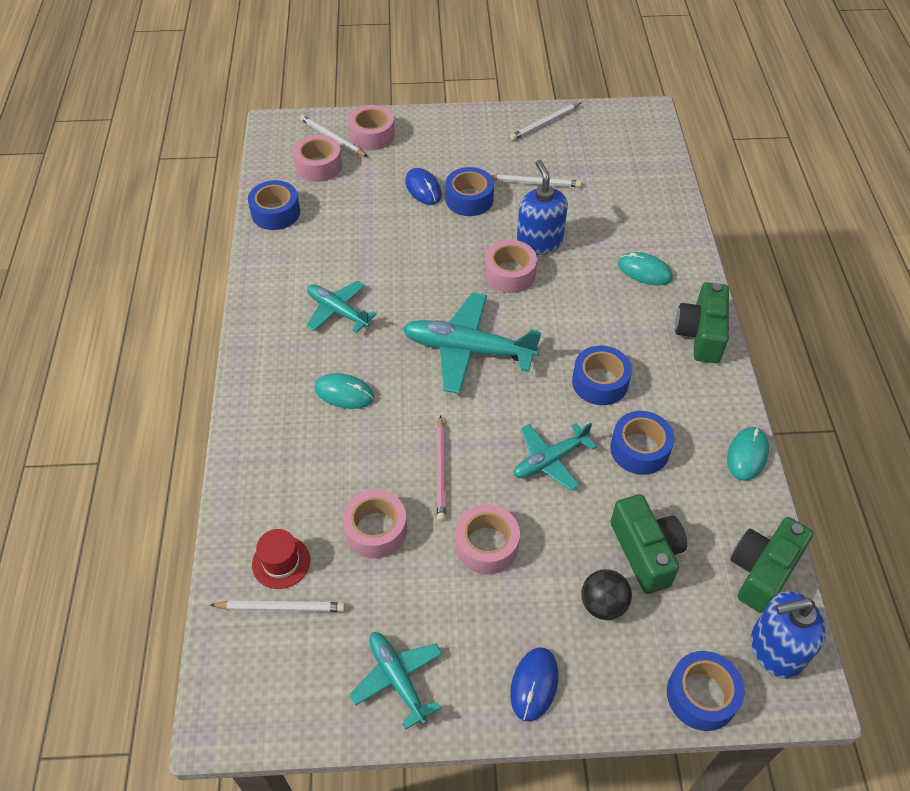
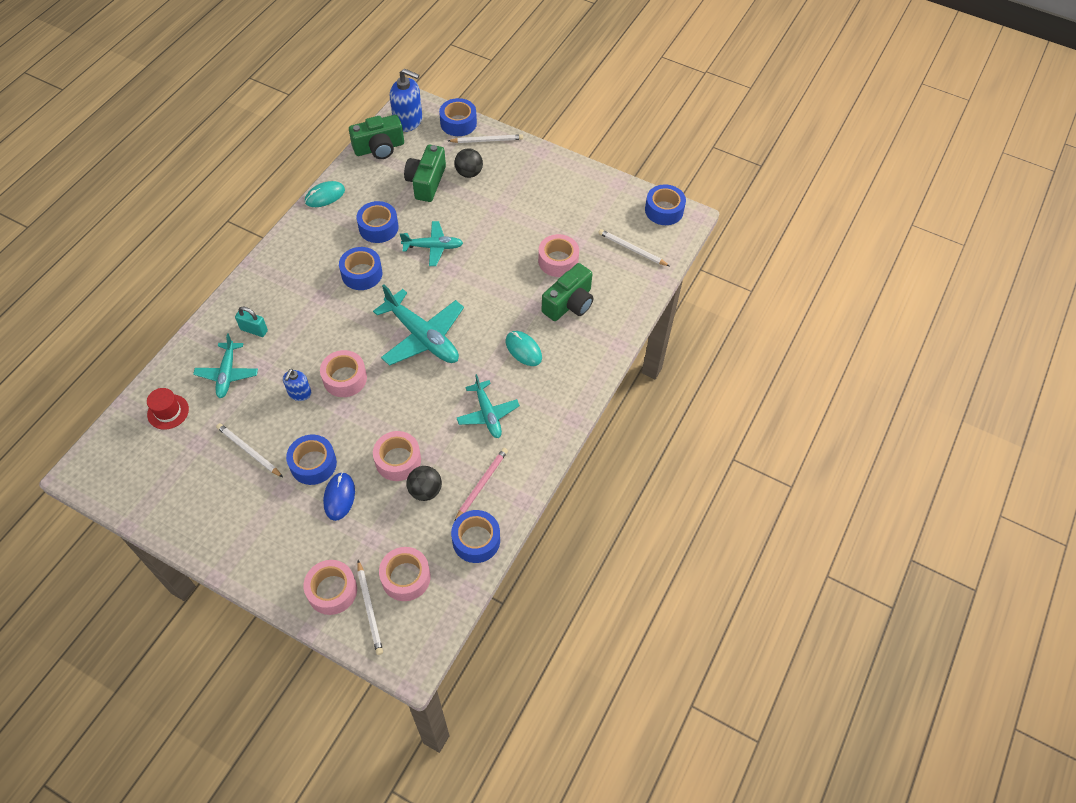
camera: 150 degrees left, 5 degrees up
(264, 713) = (664, 210): none -> blue tape
(281, 562) = (620, 271): red hat -> red hat (168, 412)
(350, 225) = (425, 490): none -> black ball
(397, 679) = (591, 193): turquoise plane -> turquoise plane (227, 374)
(441, 470) = (499, 273): pink pencil -> pink pencil (481, 484)
(486, 545) = (504, 224): pink tape -> pink tape (398, 460)
(534, 684) = (529, 161): blue mouse -> none
(539, 242) = (299, 393): blue soap dispenser -> blue soap dispenser, size x0.58
(545, 123) = (175, 513): white pencil -> white pencil (487, 140)
(644, 271) = (254, 330): turquoise mouse -> turquoise padlock
(701, 334) = (270, 269): green camera -> green camera (569, 303)

